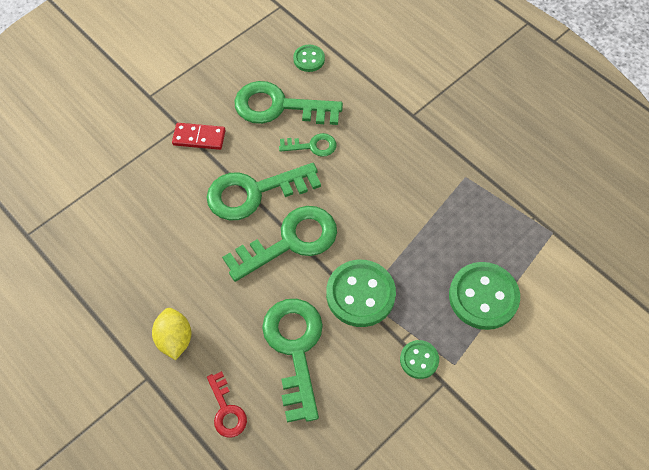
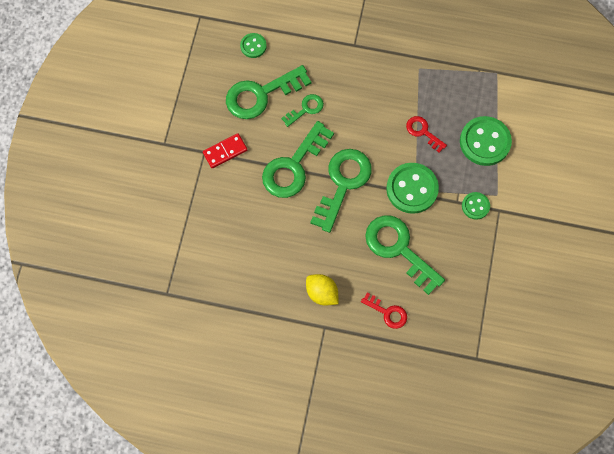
camera: 35 degrees left, 10 degrees up
(419, 243) = (423, 132): none -> red key

